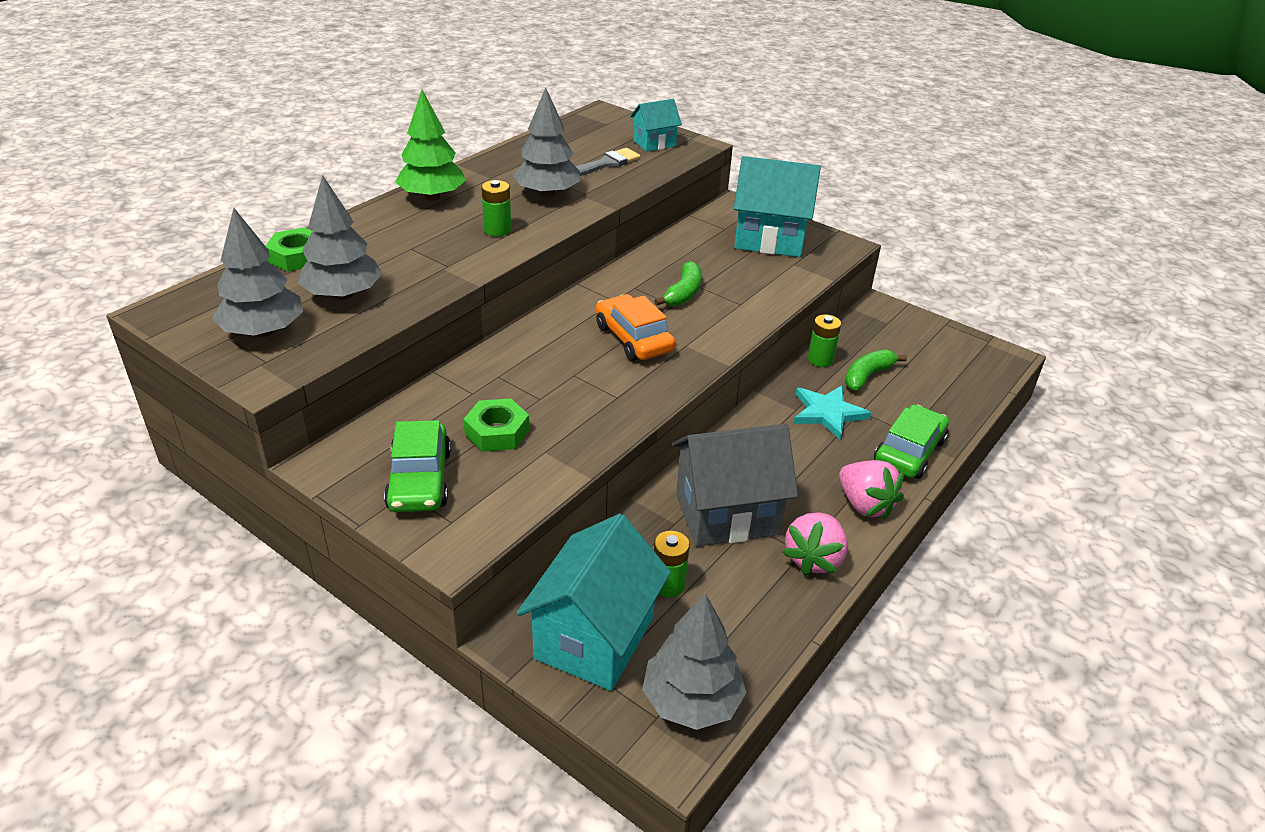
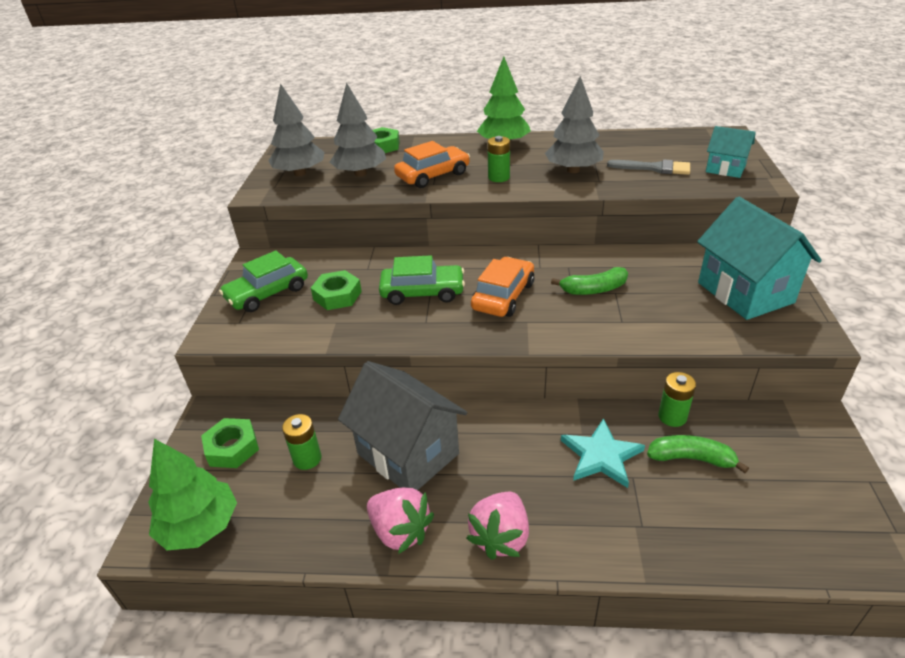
camera: 60 degrees right, 0 degrees up
(429, 258) = (433, 175): none -> orange car
(594, 638) = (232, 448): turquoise house -> green nut
(691, 701) = (200, 527): grey tree -> green tree
(813, 559) = (400, 531): pink strawberry -> pink strawberry turned 135 degrees counterclockwise
(909, 451) = (612, 539): green car -> green car (422, 292)

